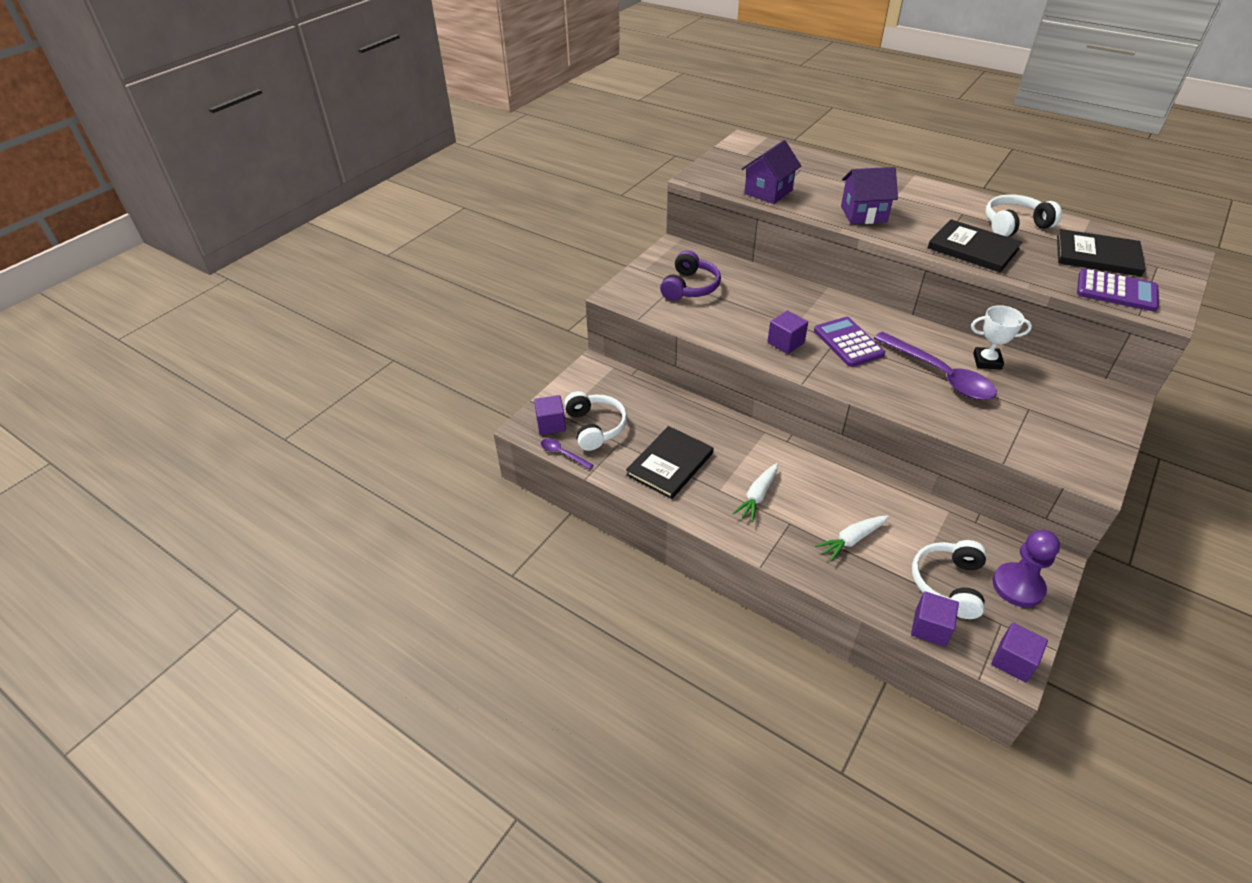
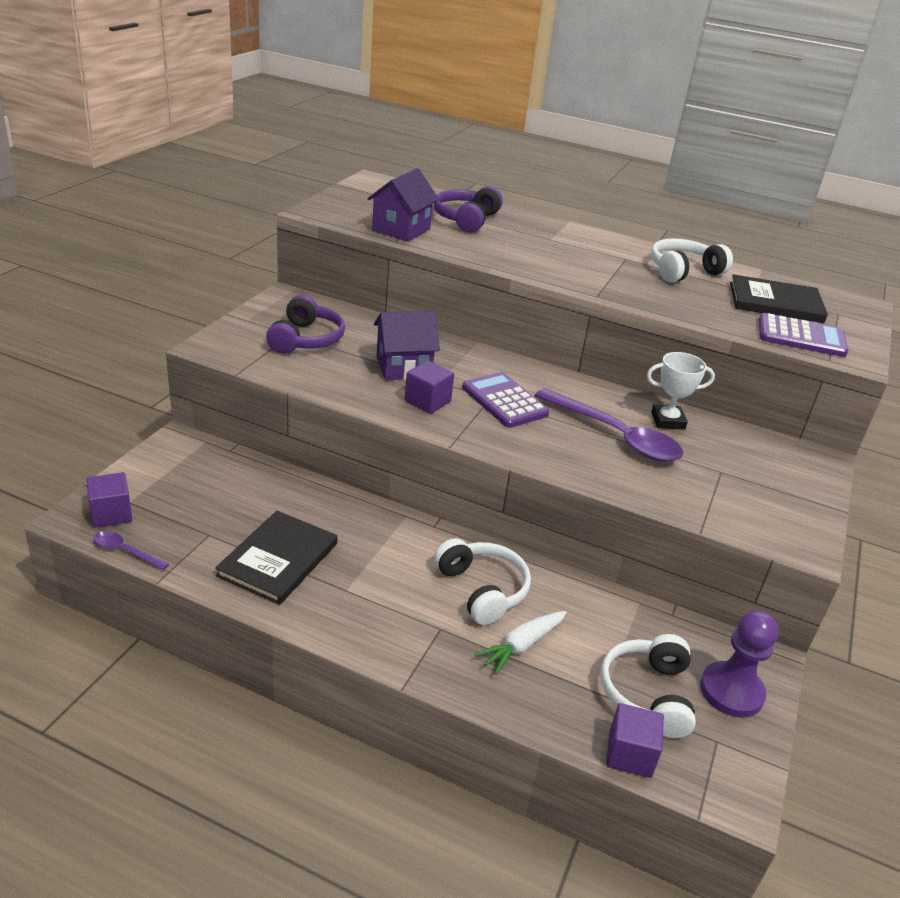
camera: 15 degrees left, 10 degrees down
(595, 427) = (175, 516): white headphones -> white headphones (482, 590)
(757, 496) = (397, 596): white carrot -> none
(823, 178) = (466, 219): none -> purple headphones
(863, 214) = (514, 255): purple house -> purple house (403, 367)
(973, 248) = (641, 292): black book -> none
(1013, 661) = (737, 789): purple cube -> none

